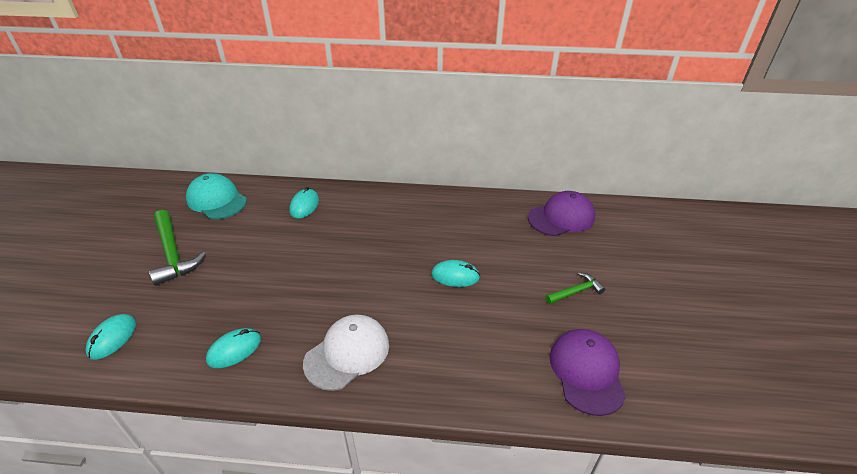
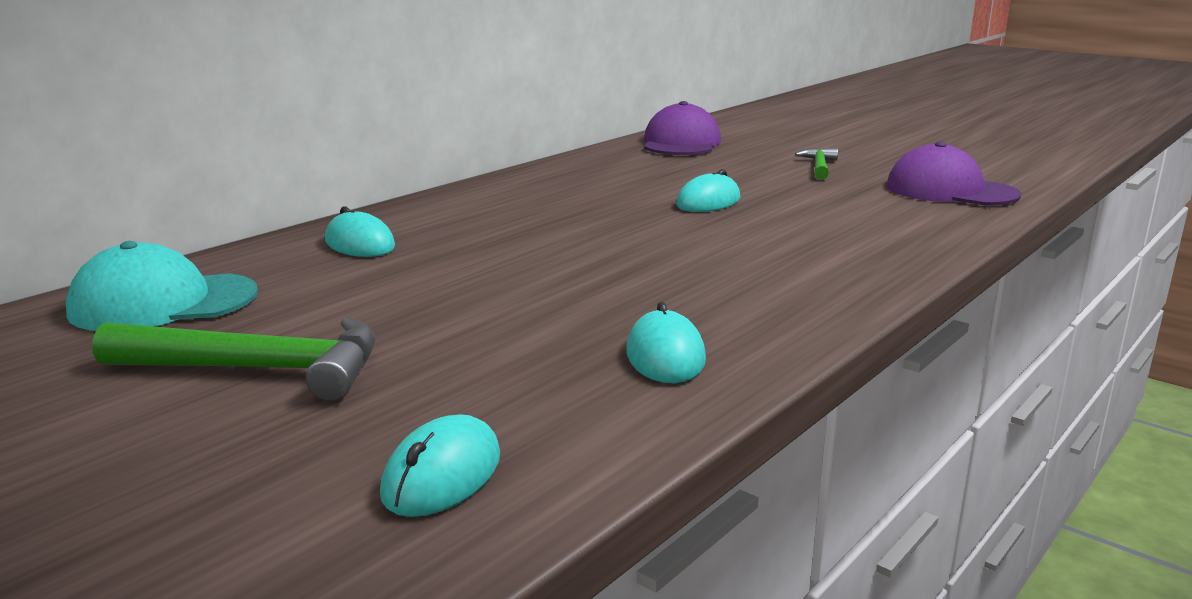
camera: 55 degrees left, 20 degrees down
(112, 338) = (442, 475): turquoise mouse -> turquoise mouse turned 60 degrees clockwise
(347, 353) = (782, 282): white cap -> none

